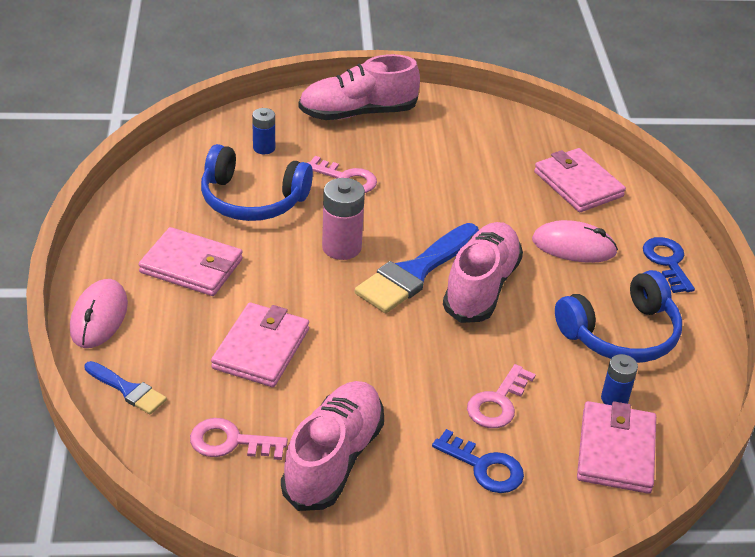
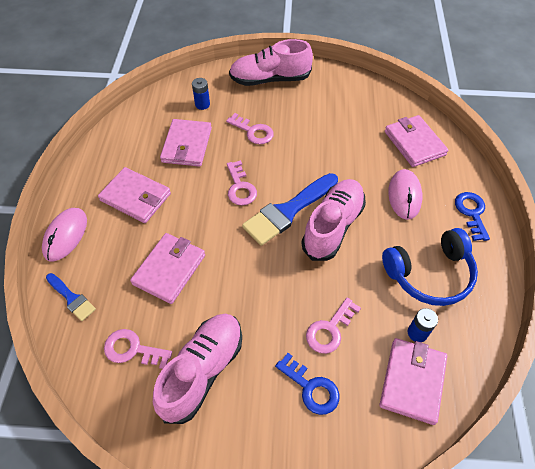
camera: 10 degrees right, 15 degrees up
(252, 199) = (187, 145): blue headphones -> pink wallet
(341, 247) = (240, 187): pink battery -> pink key
(573, 246) = (404, 195): pink mouse -> pink mouse turned 75 degrees clockwise

